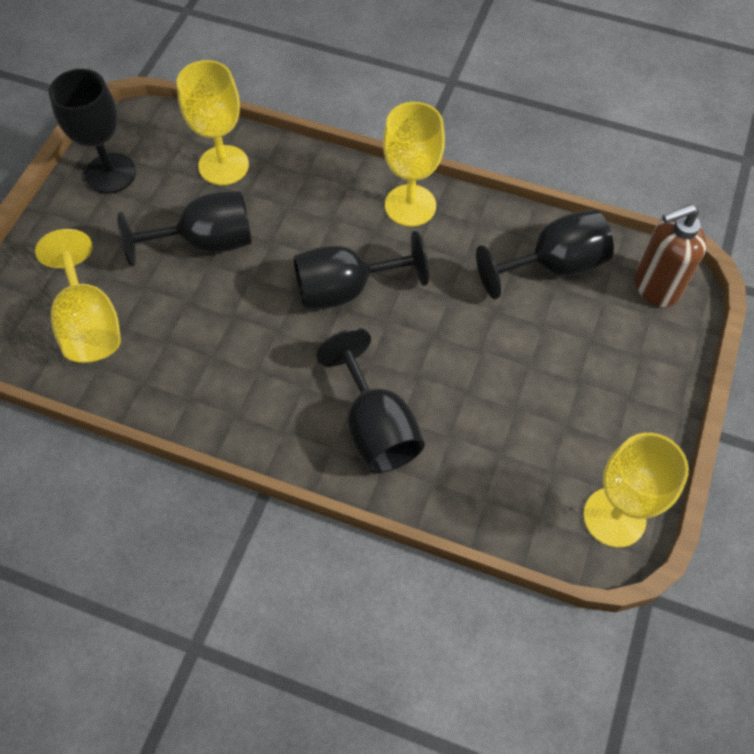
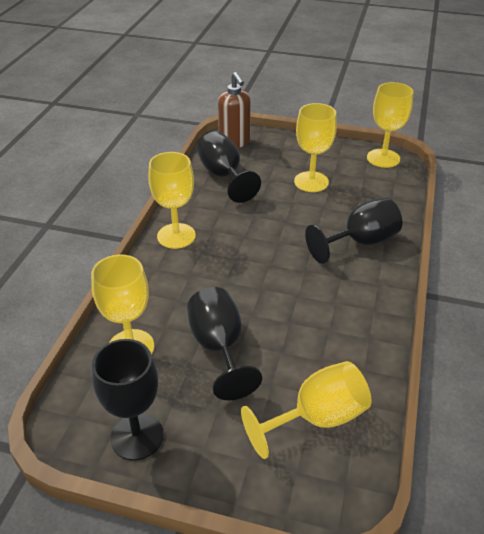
camera: 95 degrees left, 20 degrees down
(346, 290) = (255, 262): black goblet -> none
(537, 385) = (311, 182): none -> yellow goblet

